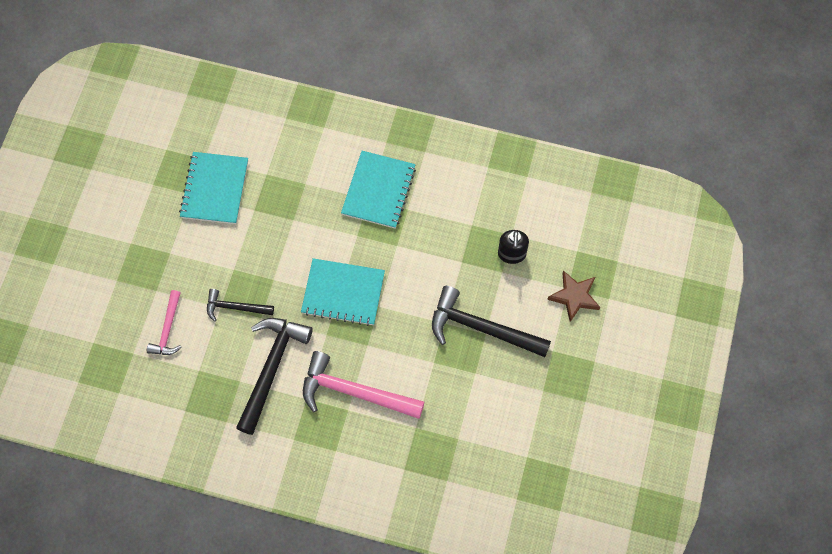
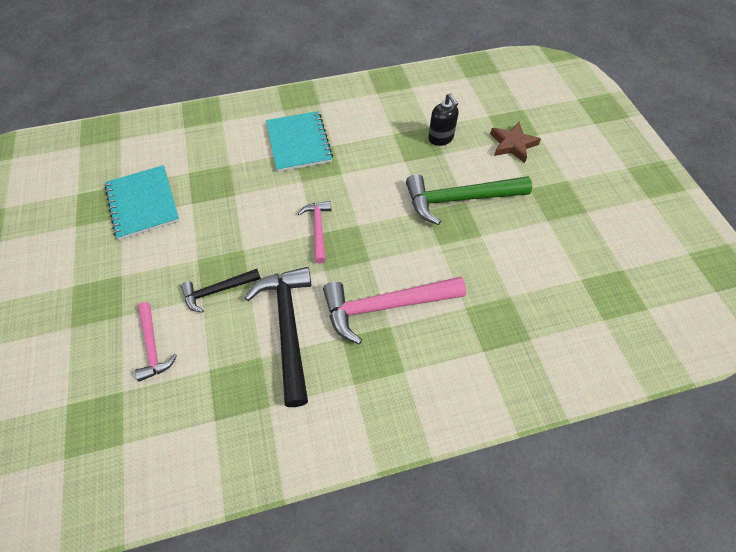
camera: 30 degrees left, 10 degrees down
(343, 293) = (318, 229): turquoise notebook -> pink hammer
(481, 328) = (459, 199): black hammer -> green hammer

